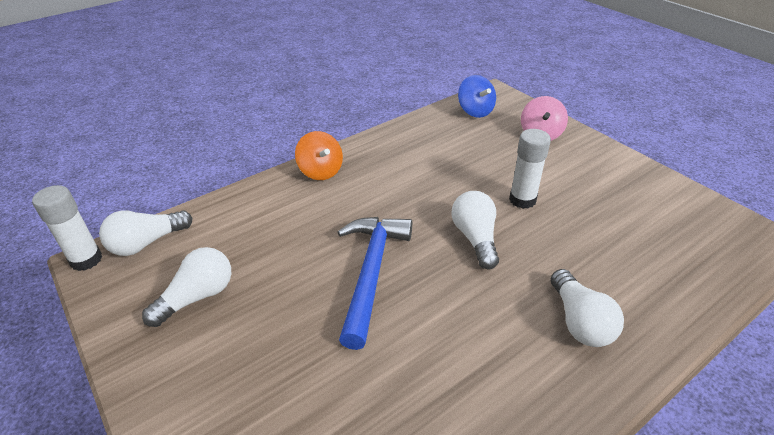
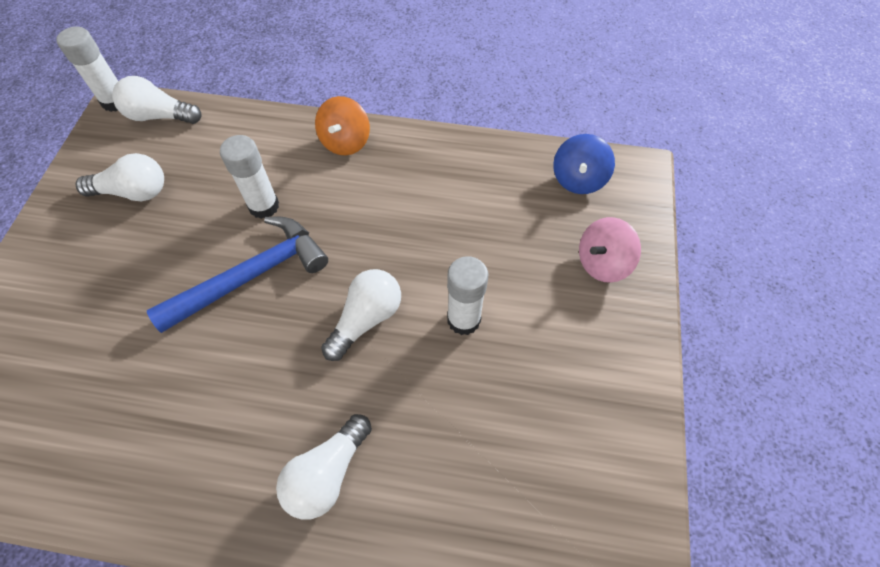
camera: 45 degrees right, 20 degrees up
(318, 234) = (264, 206): none -> white glue stick

